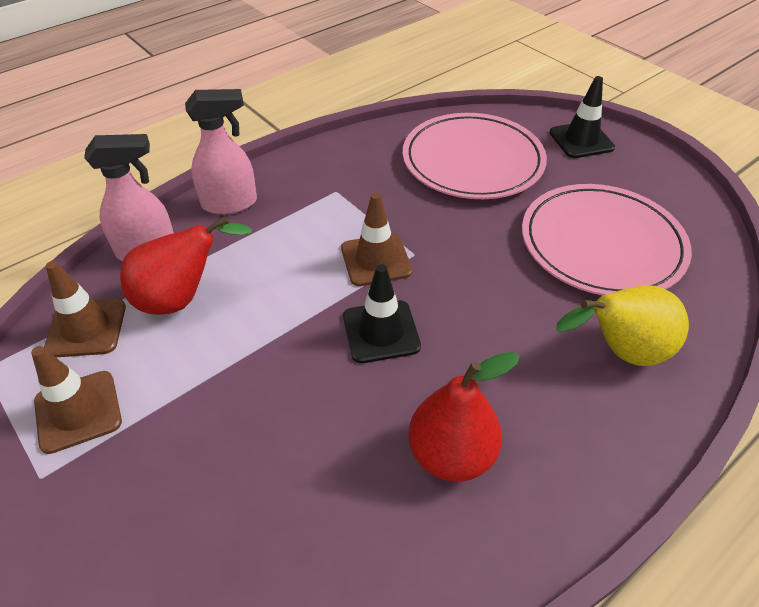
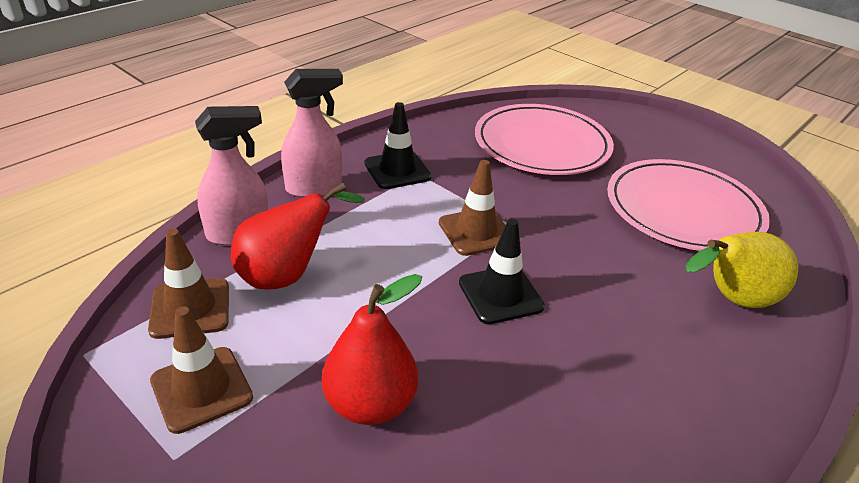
camera: 10 degrees left, 10 degrees down
(451, 454) = (604, 401): red pear -> red pear (370, 404)
(581, 140) = (635, 126): black traffic cone -> black traffic cone (397, 170)

